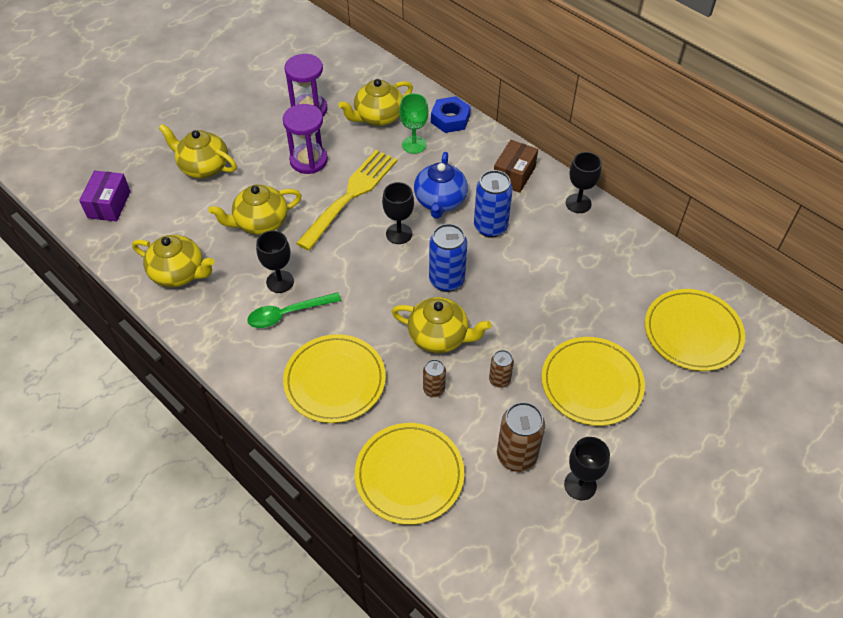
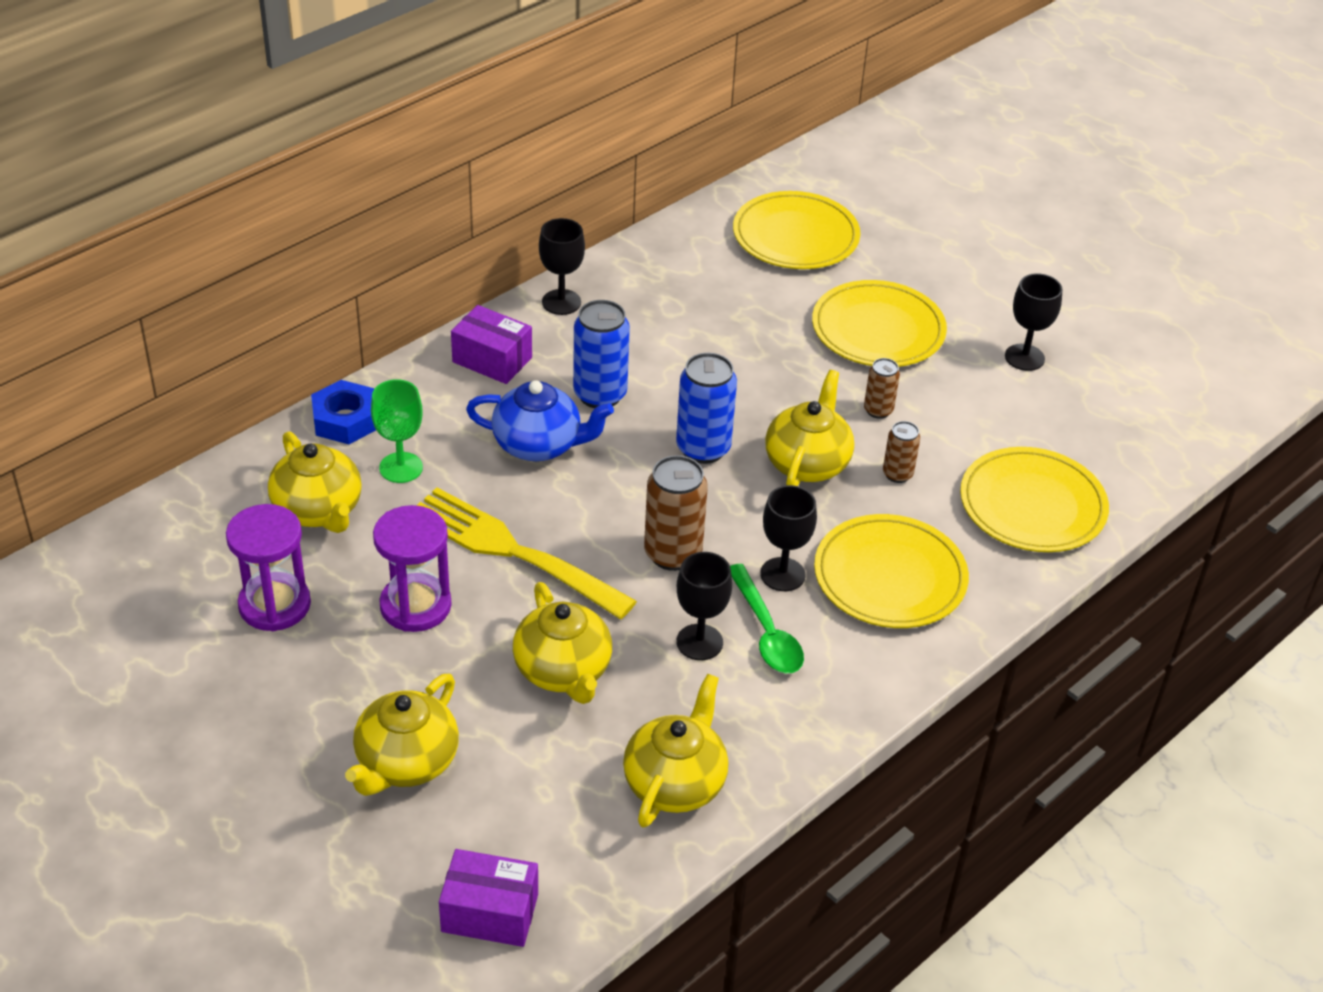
camera: 90 degrees left, 10 degrees down
(399, 234) = (605, 495): black goblet -> black goblet (782, 574)
(514, 175) = (492, 360): brown box -> purple box
(516, 456) = (991, 406): brown can -> brown can (672, 553)

